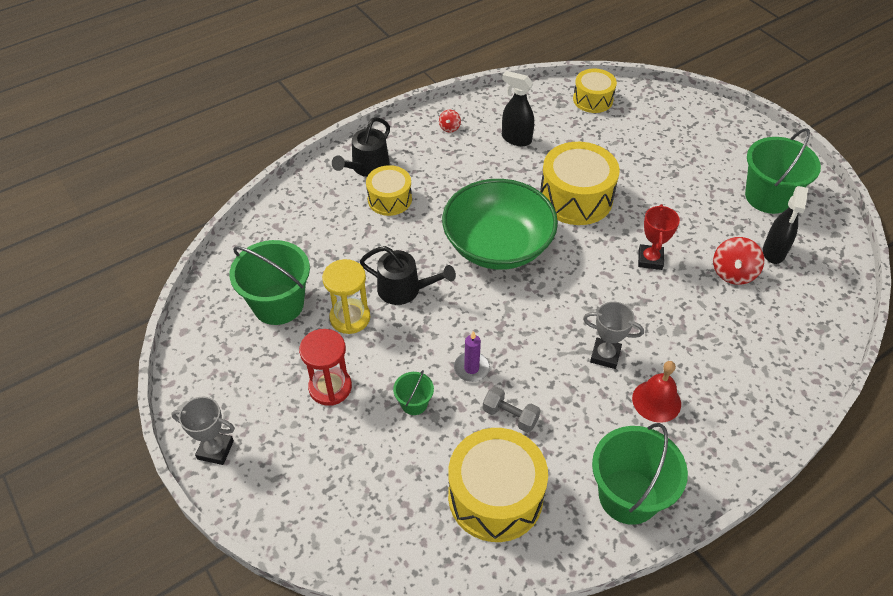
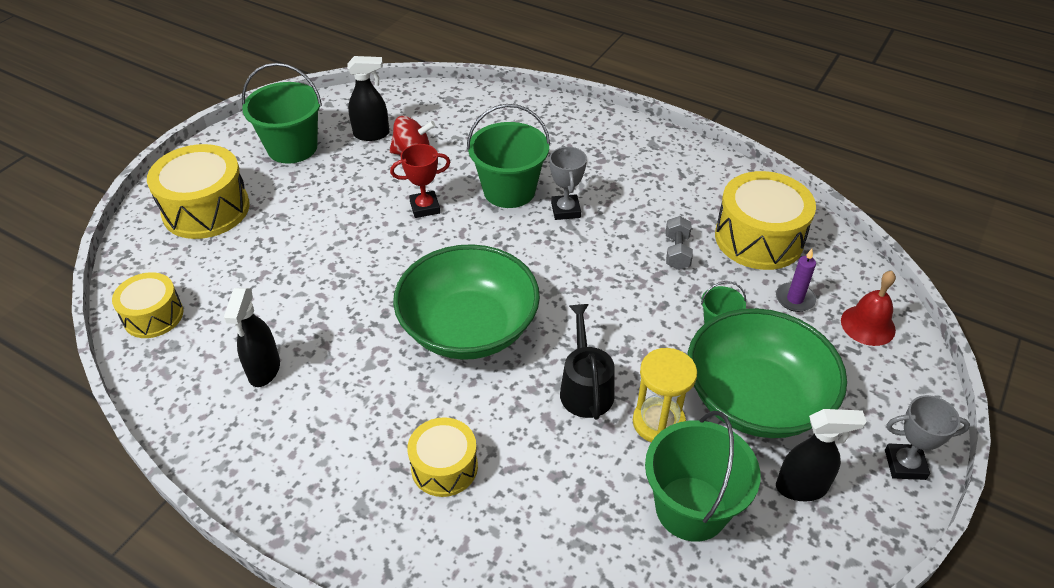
camera: 115 degrees left, 5 degrees down
(215, 450) = (905, 464): grey trophy -> grey trophy turned 75 degrees counterclockwise
(247, 373) = (802, 488): none -> black spray bottle
(330, 387) = (756, 398): red hourglass -> green bowl
(367, 167) = (391, 525): black watering can -> none
(449, 128) = (263, 455): red spinning top -> none
(471, 368) = (647, 295): purple candle -> purple candle (795, 299)
(576, 198) = (357, 283): yellow drum -> yellow drum (206, 209)
(628, 496) = (692, 168): green bucket -> green bucket (509, 190)
(656, 401) = (592, 171): red bell -> red bell (868, 325)

